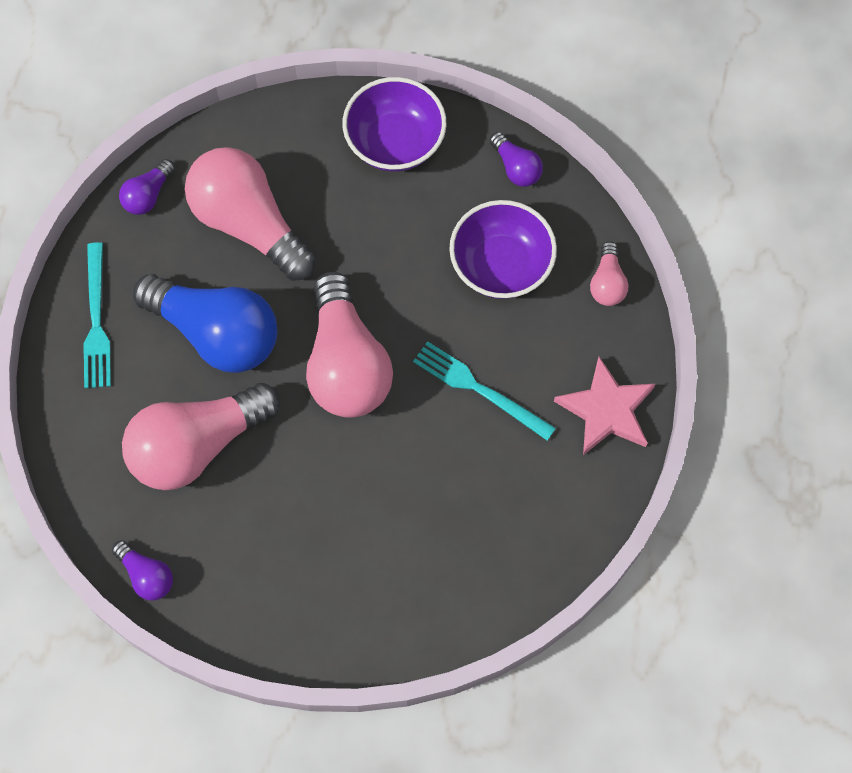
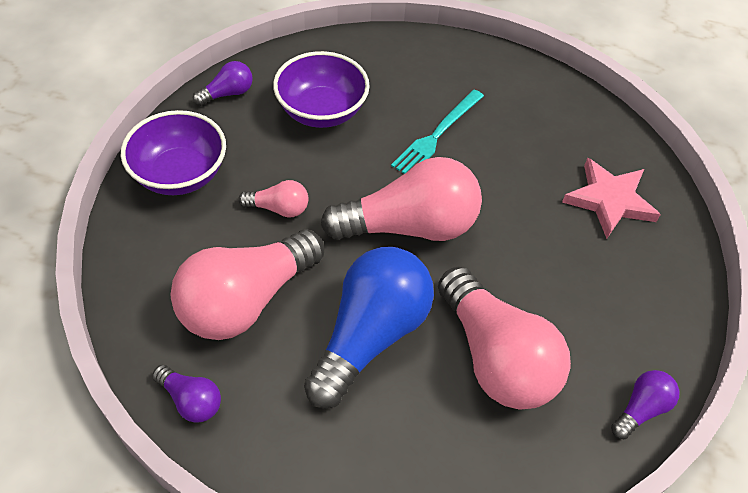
camera: 90 degrees left, 15 degrees down
(96, 321) = (346, 459): turquoise fork -> none
(606, 410) = (456, 61): pink star -> pink star (609, 200)
(607, 283) = (346, 50): pink light bulb -> pink light bulb (279, 208)

